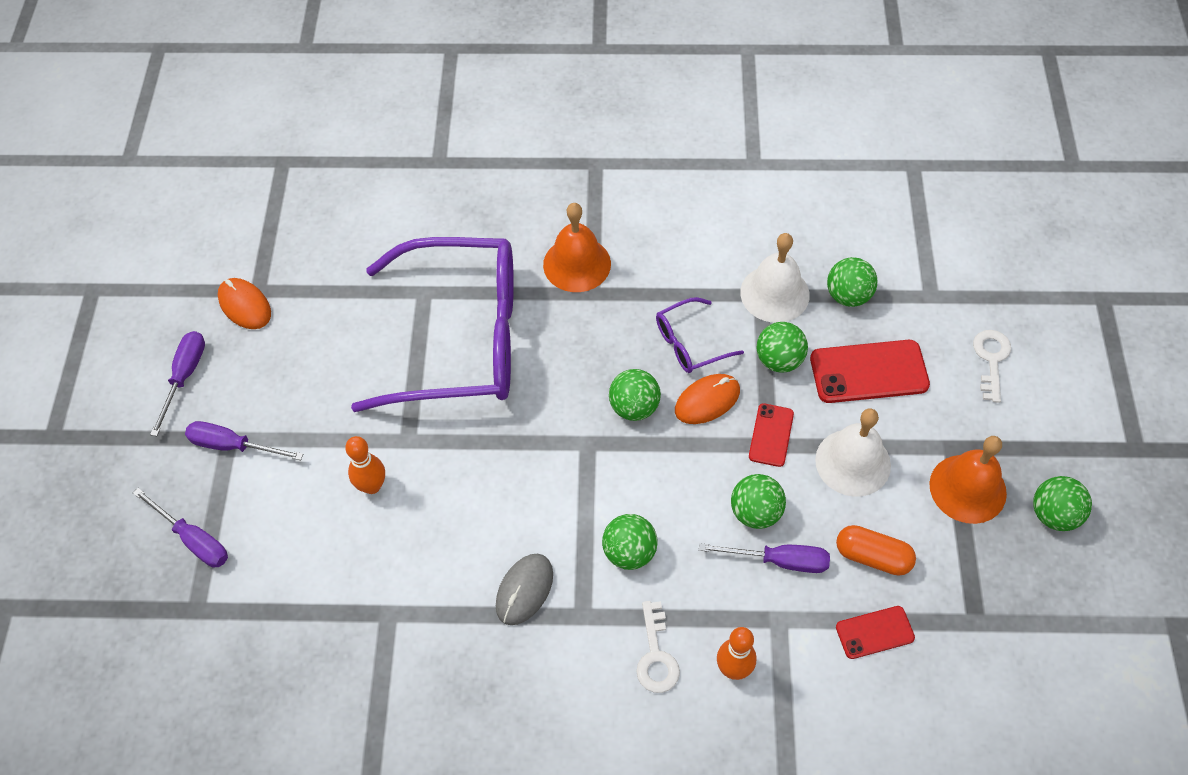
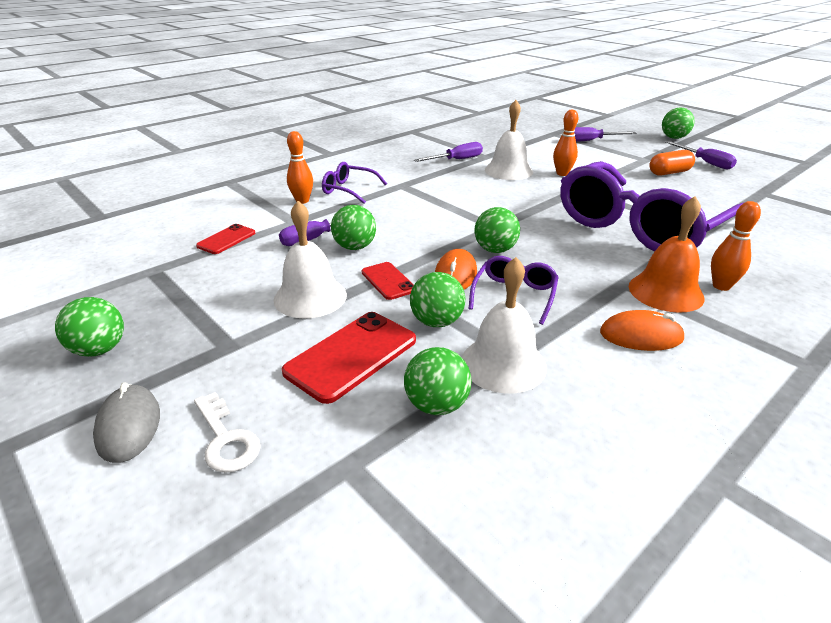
camera: 135 degrees right, 25 degrees down
(233, 446) = (638, 159): purple screwdriver -> purple screwdriver (456, 160)
(245, 305) = (750, 186): orange mouse -> orange mouse (641, 336)
(417, 546) = (508, 171): none -> white bell
(524, 590) = (440, 180): grey mouse -> grey mouse (129, 426)
(529, 239) = (721, 286): none -> orange bowling pin
(629, 552) = (408, 207): green ball -> green ball (674, 138)
(656, 655) = (348, 190): white key -> purple glasses
(872, 557) = (253, 264): orange capsule -> orange capsule (669, 173)
(967, 488) = (196, 328): orange bell -> none

